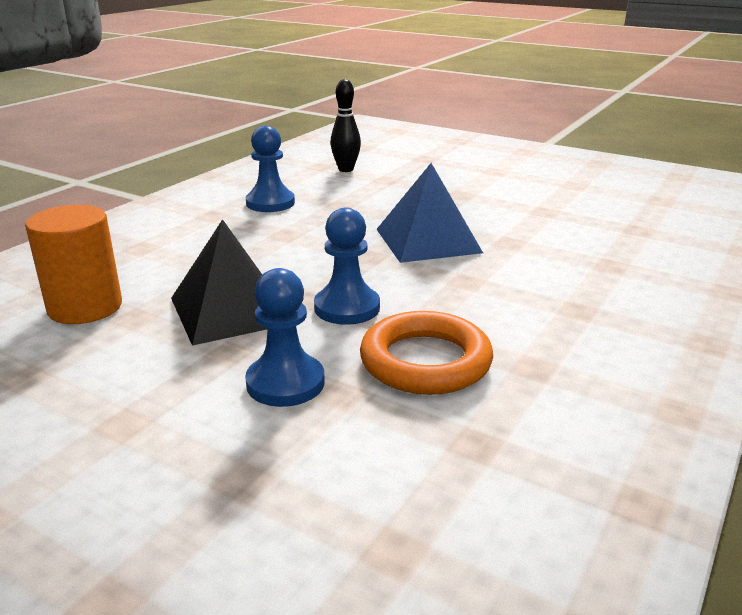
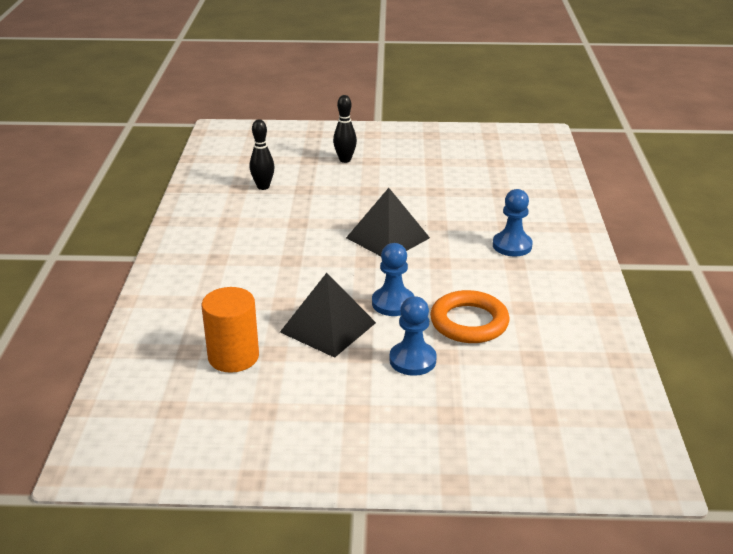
camera: 30 degrees left, 5 degrees up
(270, 203) = (246, 235): blue pawn -> blue pawn (512, 246)
(428, 240) = (388, 237): blue pyramid -> black pyramid
(465, 165) = (345, 160): none -> black bowling pin

